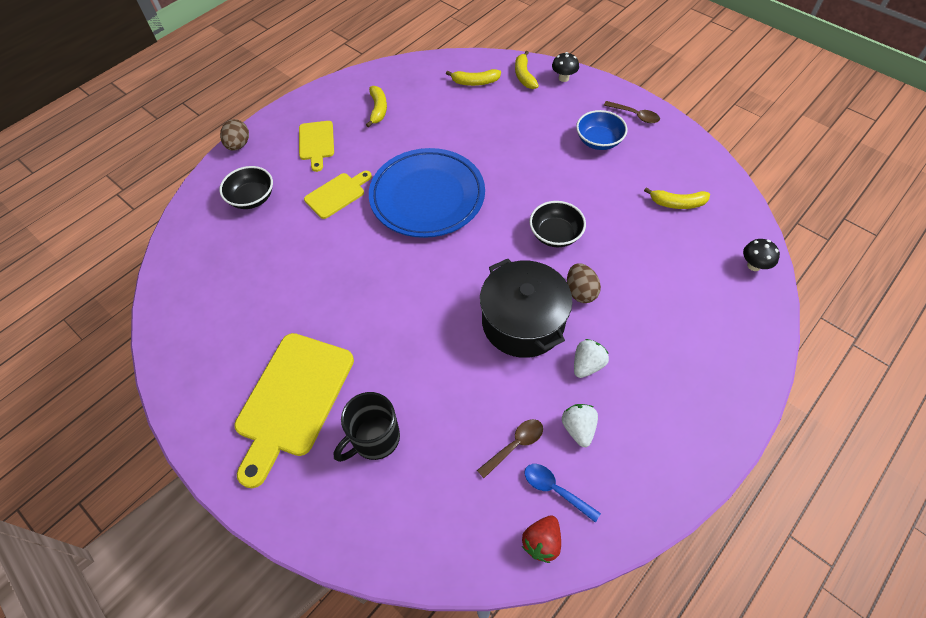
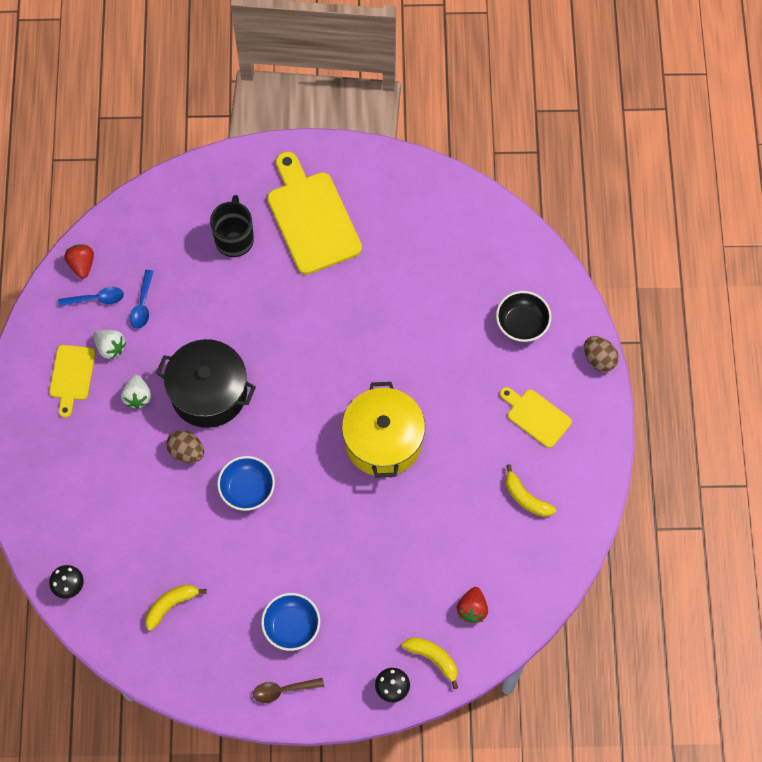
camera: 135 degrees right, 10 degrees up
(337, 194) = (458, 383): yellow cutting board -> yellow cutting board (71, 376)
(427, 197) = (383, 441): blue plate -> yellow pot
(475, 82) = (472, 609): yellow banana -> red strawberry
(515, 445) = (142, 305): brown spoon -> blue spoon
(555, 234) = (247, 489): black bowl -> blue bowl

